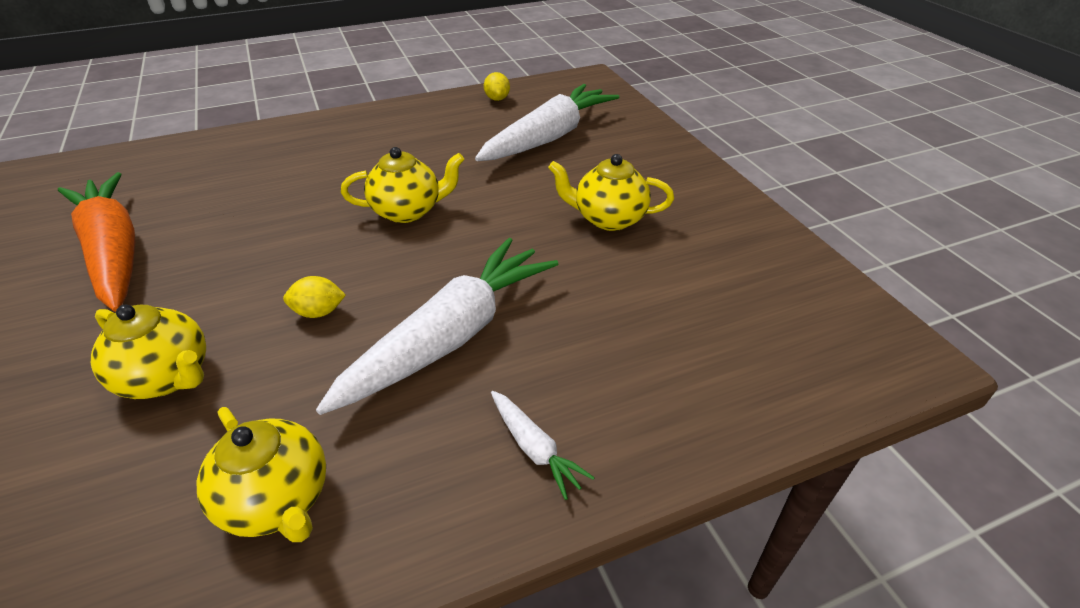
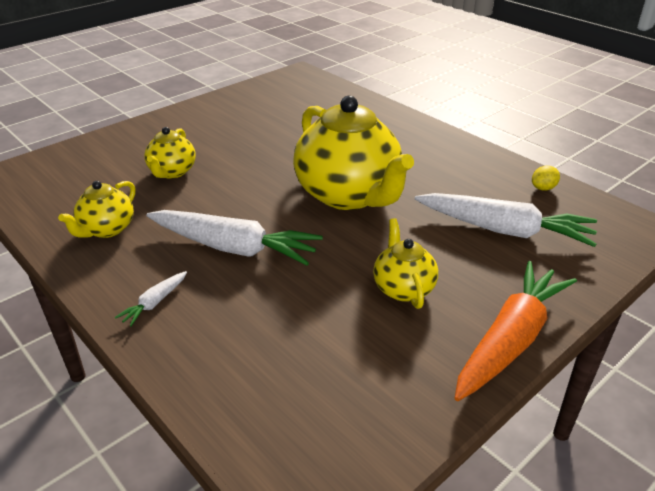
camera: 70 degrees right, 5 degrees down
(114, 251) = (253, 121): orange carrot -> orange carrot (510, 339)
(319, 312) = (235, 196): yellow lemon -> none
(408, 211) = (349, 195): yellow teapot -> yellow teapot, size x2.03

